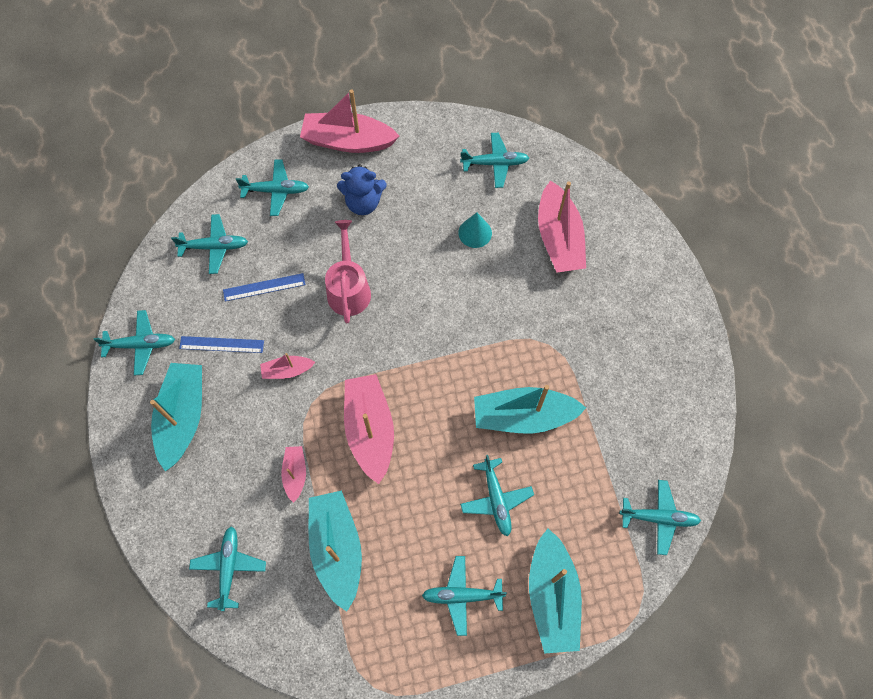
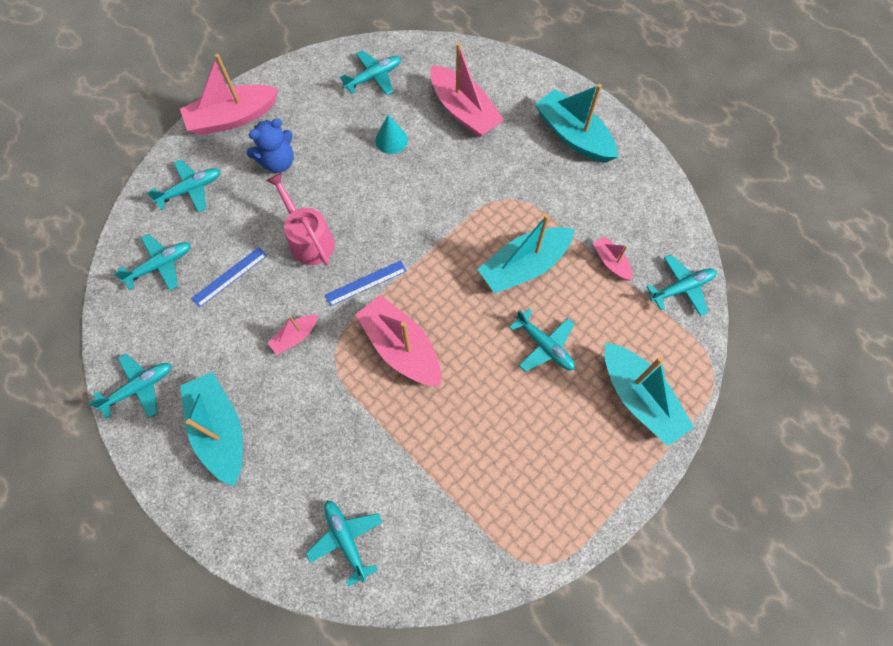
camera: 30 degrees left, 0 degrees up
(221, 345) = (219, 347): blue ruler -> blue ruler (366, 283)
(295, 474) = (357, 422): pink boat -> pink boat (611, 262)
(337, 549) = (435, 465): turquoise boat -> turquoise boat (573, 135)
(462, 595) = (566, 441): turquoise plane -> none

